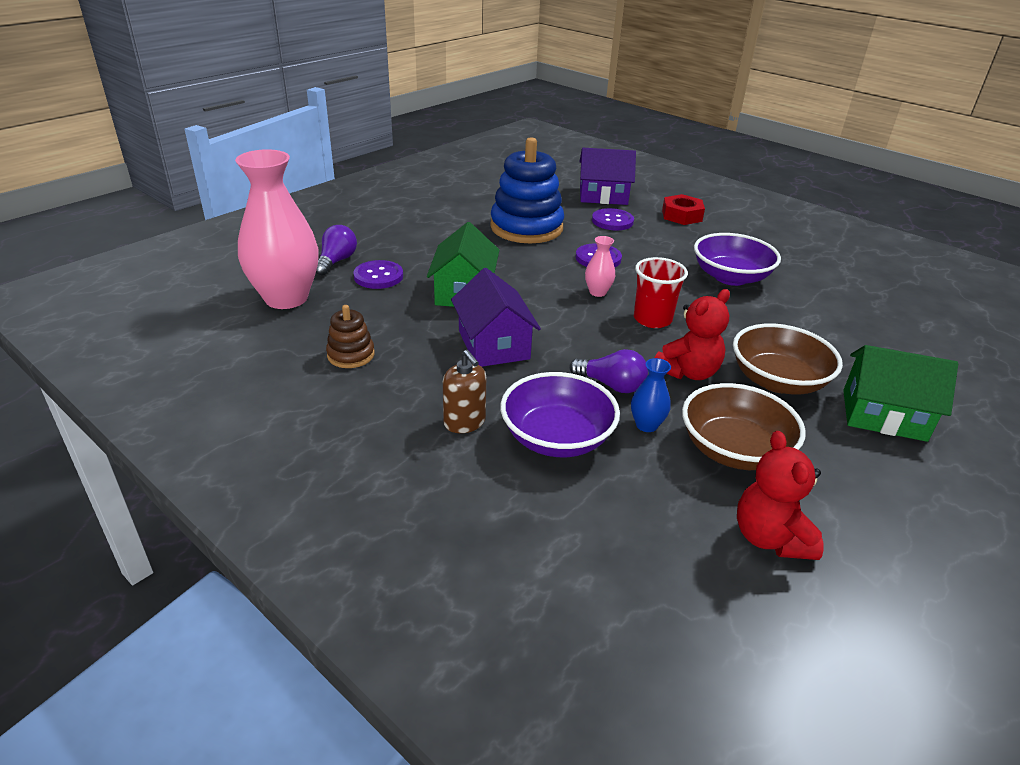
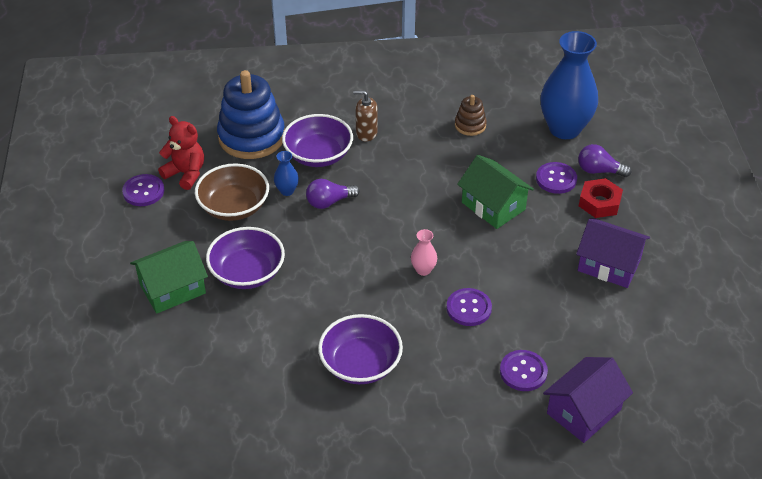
camera: 135 degrees right, 10 degrees up
(286, 298) = (564, 129): pink vase -> blue vase
(336, 261) = (599, 171): purple light bulb -> purple light bulb turned 135 degrees clockwise
(493, 345) = (418, 182): purple house -> purple house (609, 265)
(526, 228) = (563, 304): blue stacking toy -> blue stacking toy (251, 137)
(652, 319) = (363, 271): red cup -> none
(681, 215) = (486, 436): red nut -> red nut (599, 203)
(688, 372) = (300, 241): red teddy bear -> none
(777, 381) = (247, 272): brown bowl -> purple bowl
(861, 555) = (143, 191): none -> purple button

